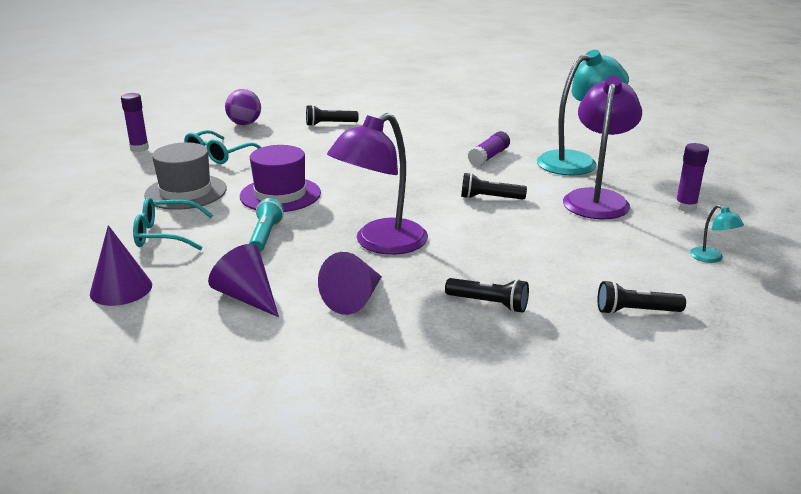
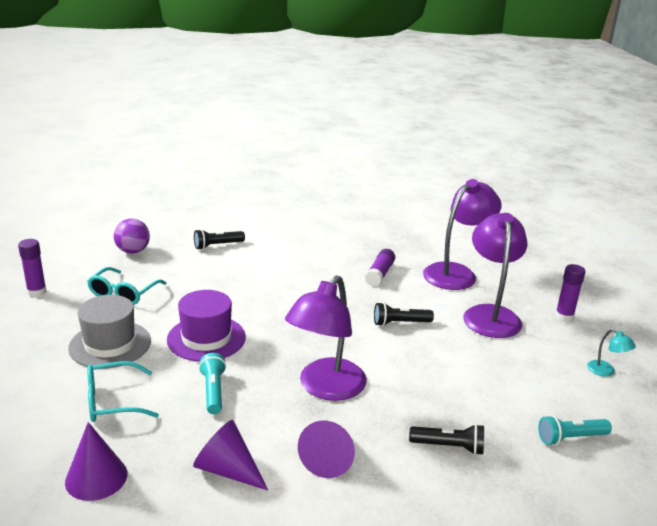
camera: 15 degrees left, 0 degrees up
(576, 161) = (456, 273): turquoise lamp -> purple lamp
(635, 311) = (570, 438): black flashlight -> turquoise flashlight

